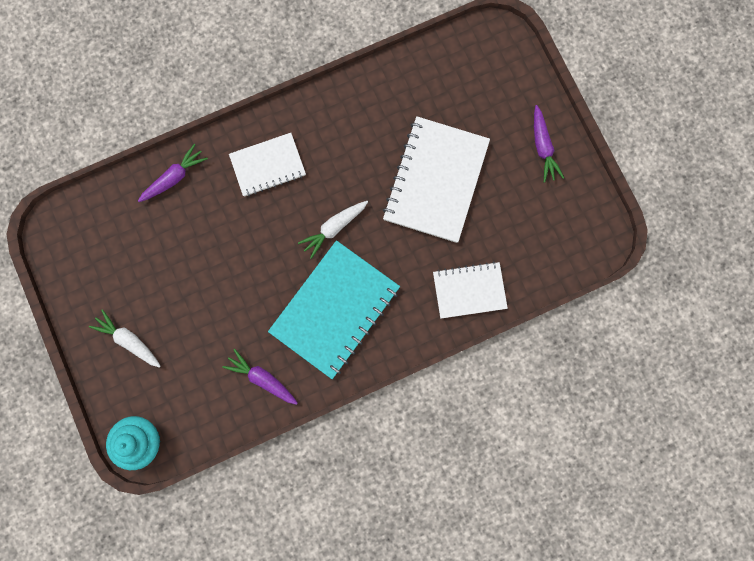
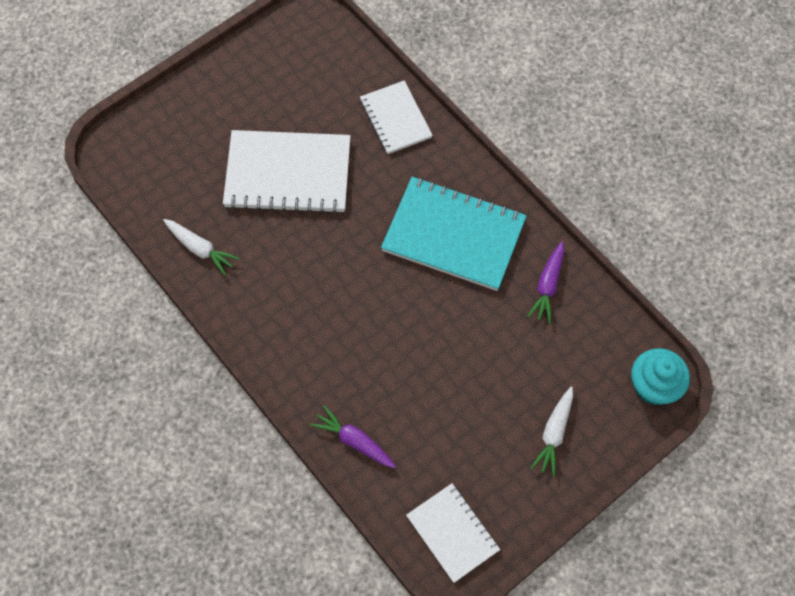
camera: 105 degrees left, 15 degrees down
(268, 165) = (314, 343): white notebook -> white notebook (452, 533)
(334, 228) = (367, 258): white carrot -> white carrot (200, 249)
(542, 147) = (227, 86): purple carrot -> none

